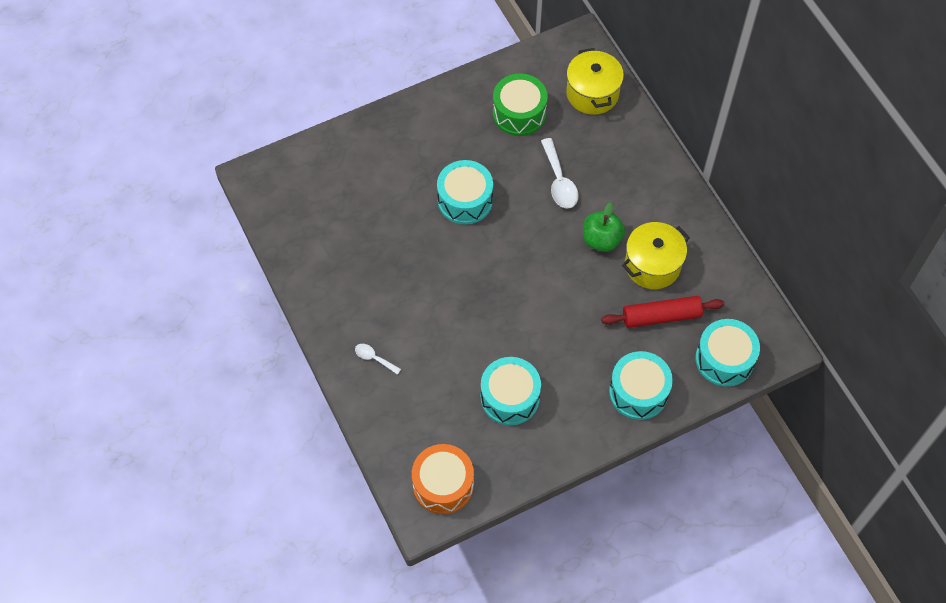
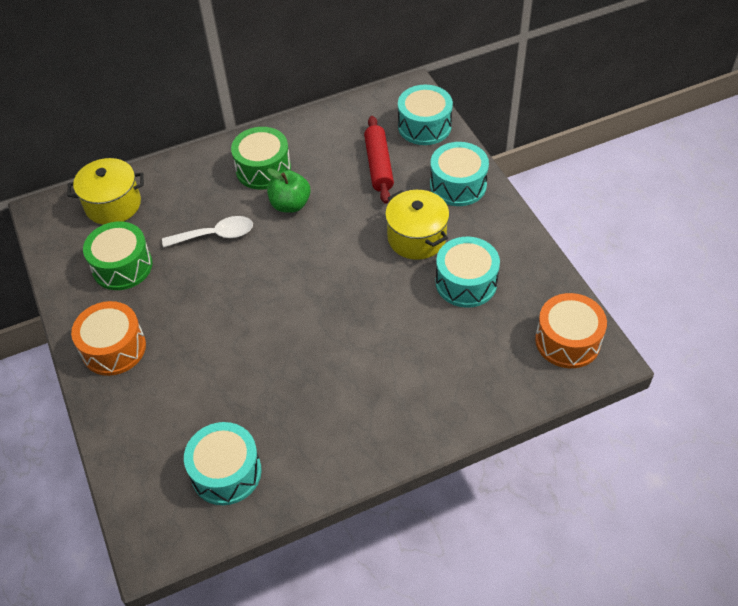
camera: 85 degrees left, 10 degrees down
(374, 358) = (420, 405): white spoon -> none
(431, 122) = (114, 348): none -> orange drum
(465, 200) = (225, 317): turquoise drum -> turquoise drum (226, 472)
(648, 212) = (263, 169): none -> green drum
(652, 265) = (323, 169): yellow pot -> yellow pot (416, 238)

